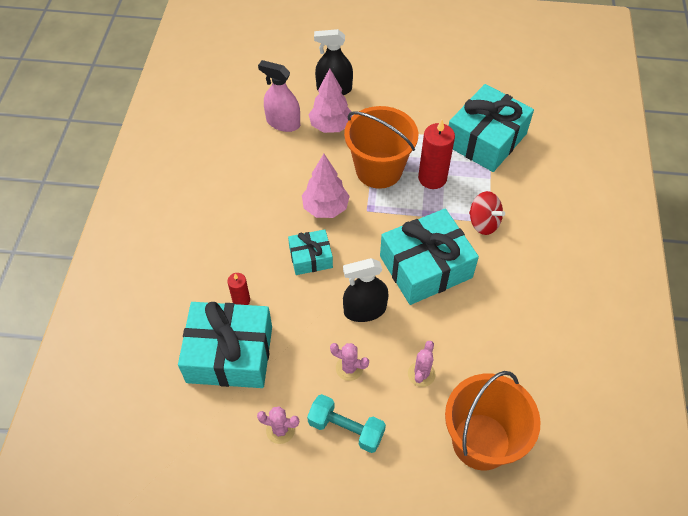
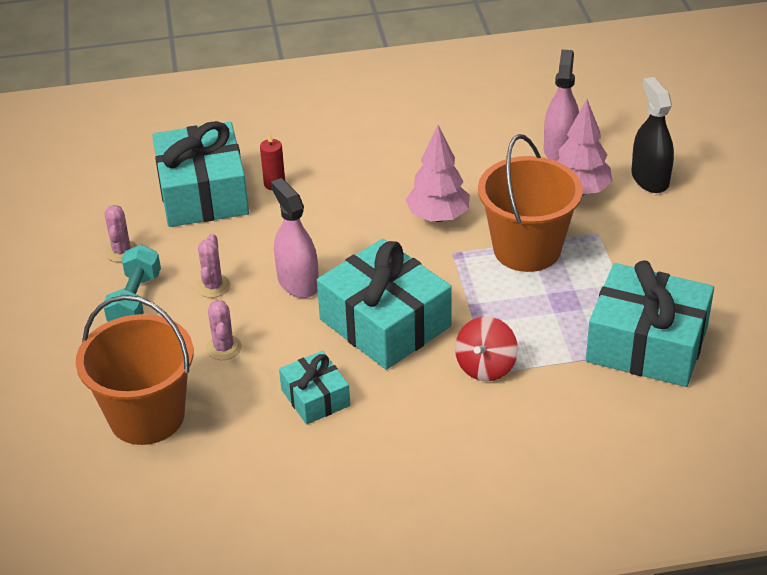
camera: 75 degrees right, 15 degrees down
(311, 258) = (356, 222): turquoise gift -> turquoise gift (315, 398)
(365, 310) = (298, 282): black spray bottle -> pink spray bottle
(421, 374) = (223, 348): pink cactus -> pink cactus turned 75 degrees clockwise
(432, 178) = (540, 302): red candle -> none

